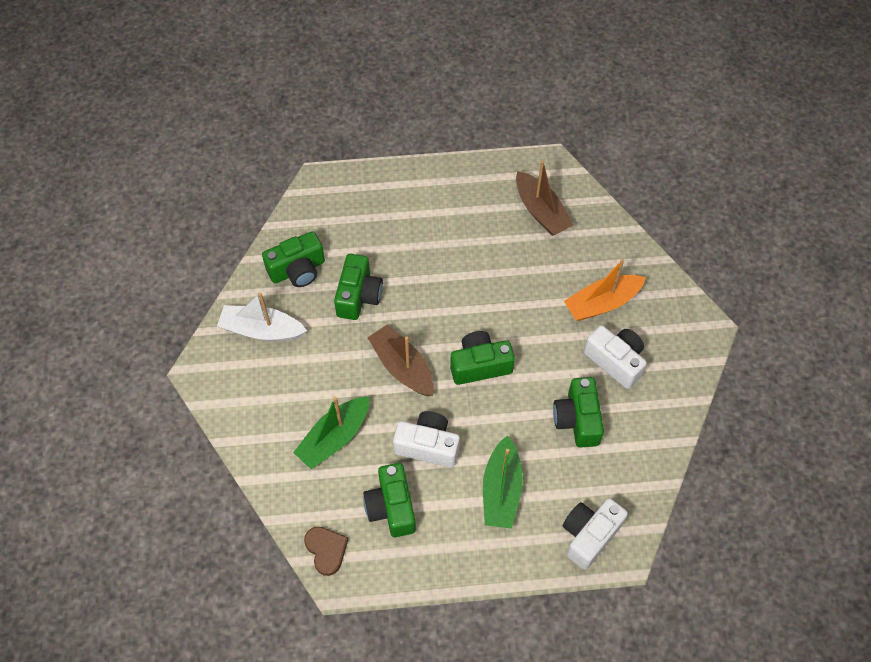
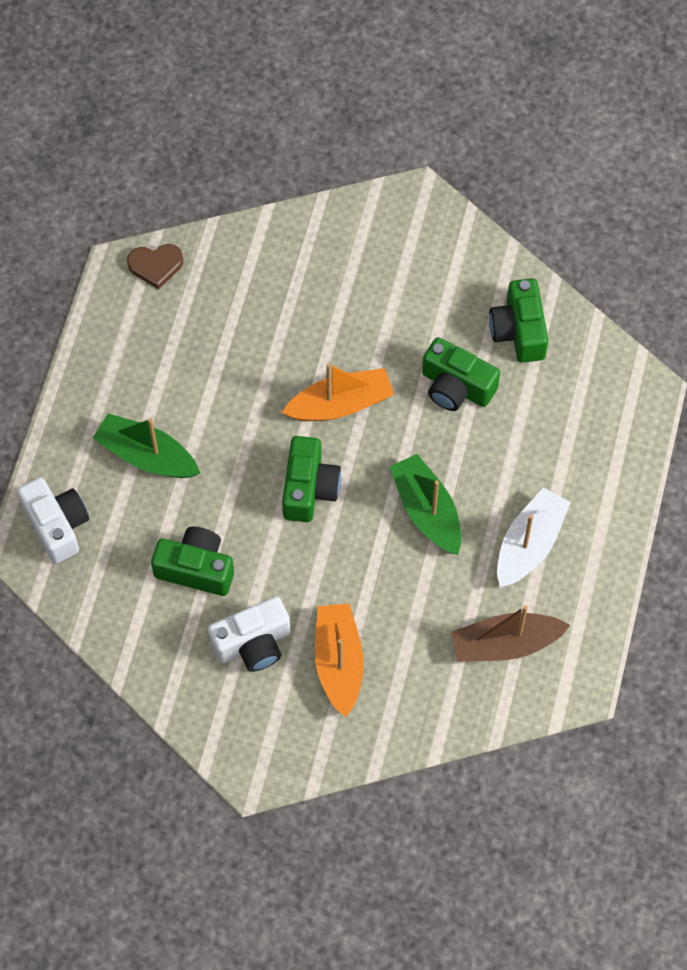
camera: 110 degrees right, 5 degrees up
(262, 330) = (448, 272): white boat -> white boat (529, 544)
(334, 438) = (280, 309): green boat -> green boat (427, 511)
(391, 507) = (175, 340): green camera -> none
(402, 367) = (340, 404): brown boat -> orange boat
(428, 446) = (231, 399): white camera -> none

